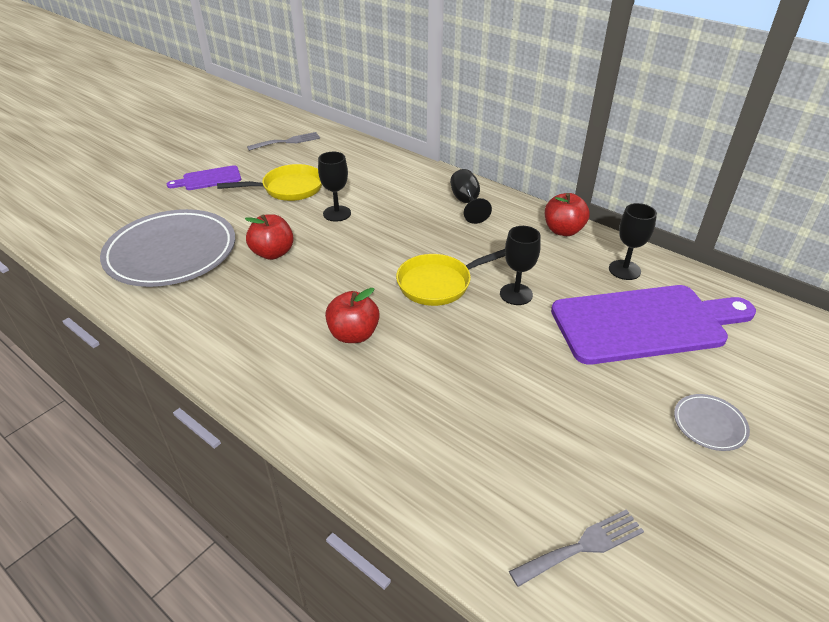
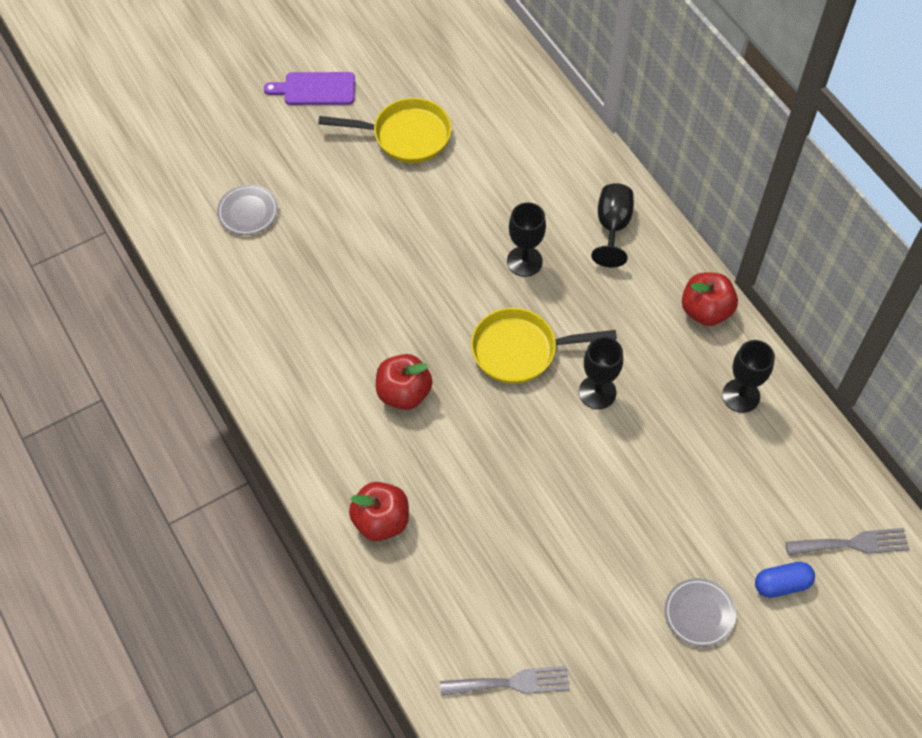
camera: 20 degrees right, 20 degrees up
(171, 252) = (248, 212): grey plate -> grey plate, size x0.41
(273, 253) = (356, 246): red apple -> red apple (381, 521)
(287, 141) = (432, 37): grey fork -> grey fork (852, 543)
(337, 213) = (448, 200): black goblet -> black goblet (524, 261)
(645, 323) = (715, 477): purple cutting board -> none
(756, 381) = (782, 584): none -> blue capsule

